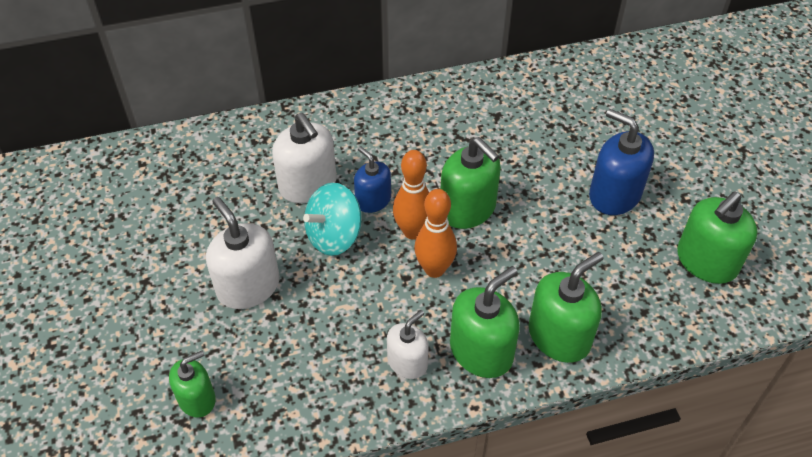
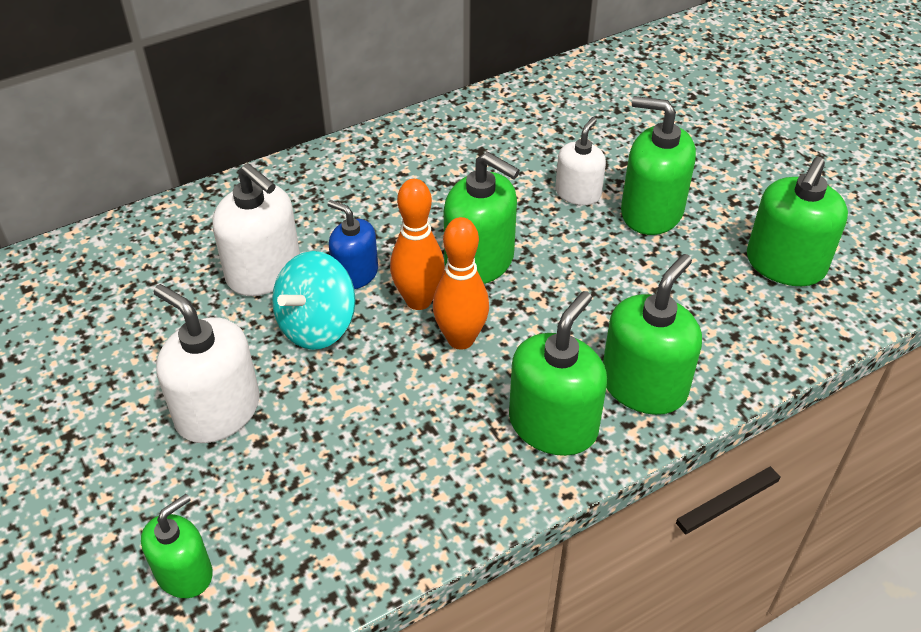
camera: 15 degrees left, 5 degrees down
(407, 362) = (462, 459): white soap dispenser -> white soap dispenser (578, 193)
(614, 195) = (651, 212): blue soap dispenser -> green soap dispenser

